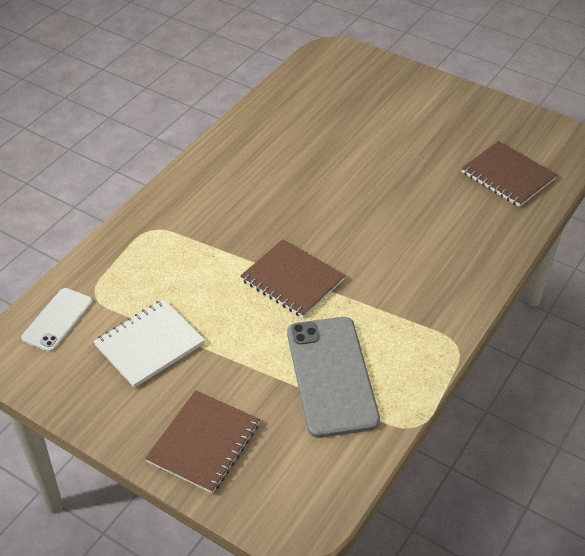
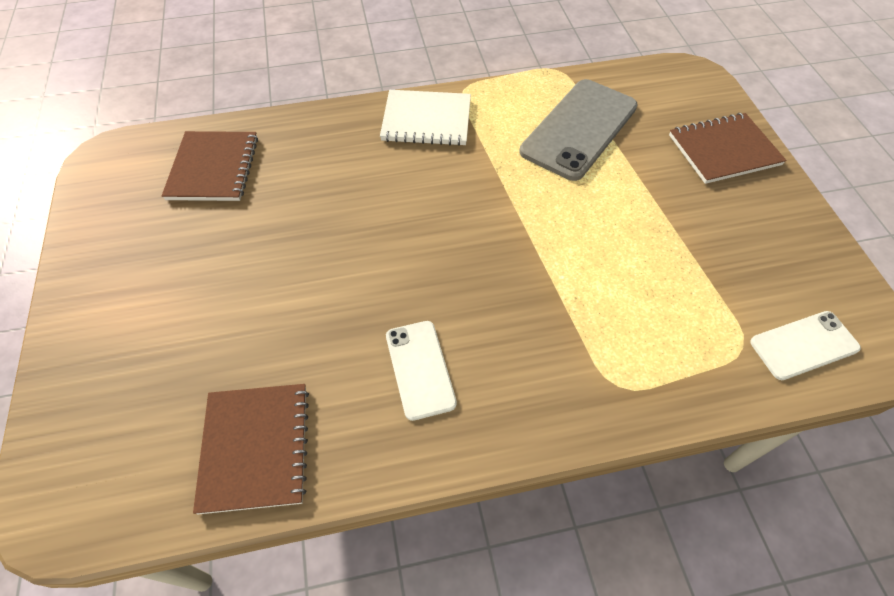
camera: 135 degrees left, 10 degrees up
(149, 344) = (716, 252): white notebook -> white notebook (426, 120)
(257, 172) = (420, 369): none -> white phone
(292, 280) = (526, 217): brown notebook -> brown notebook (255, 448)

